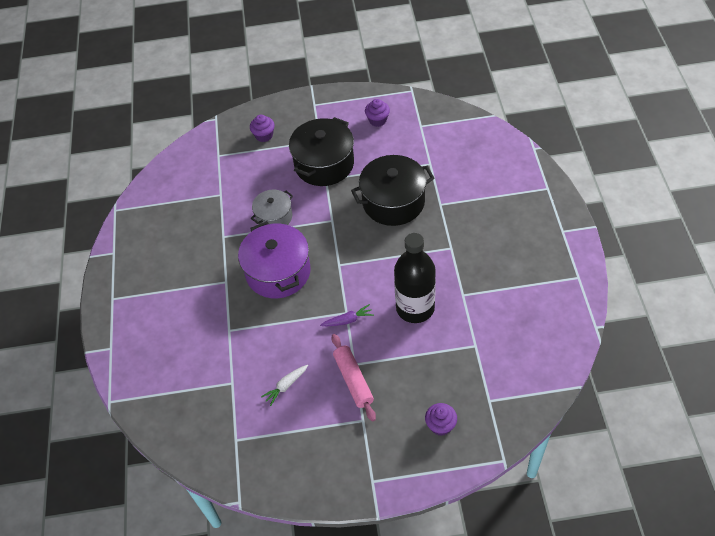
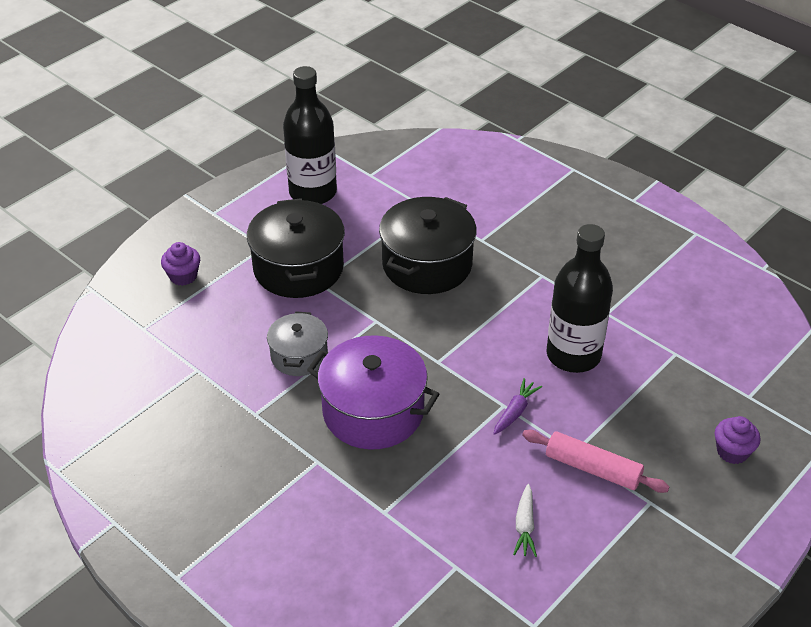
camera: 45 degrees left, 10 degrees down
(377, 120) = (313, 192): purple cupcake -> black bottle

